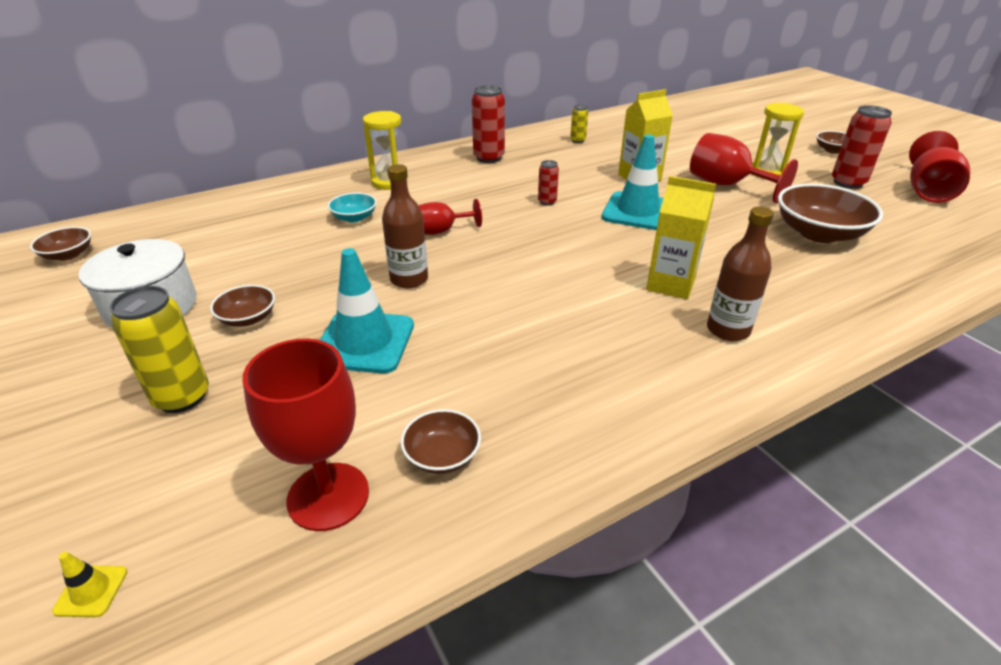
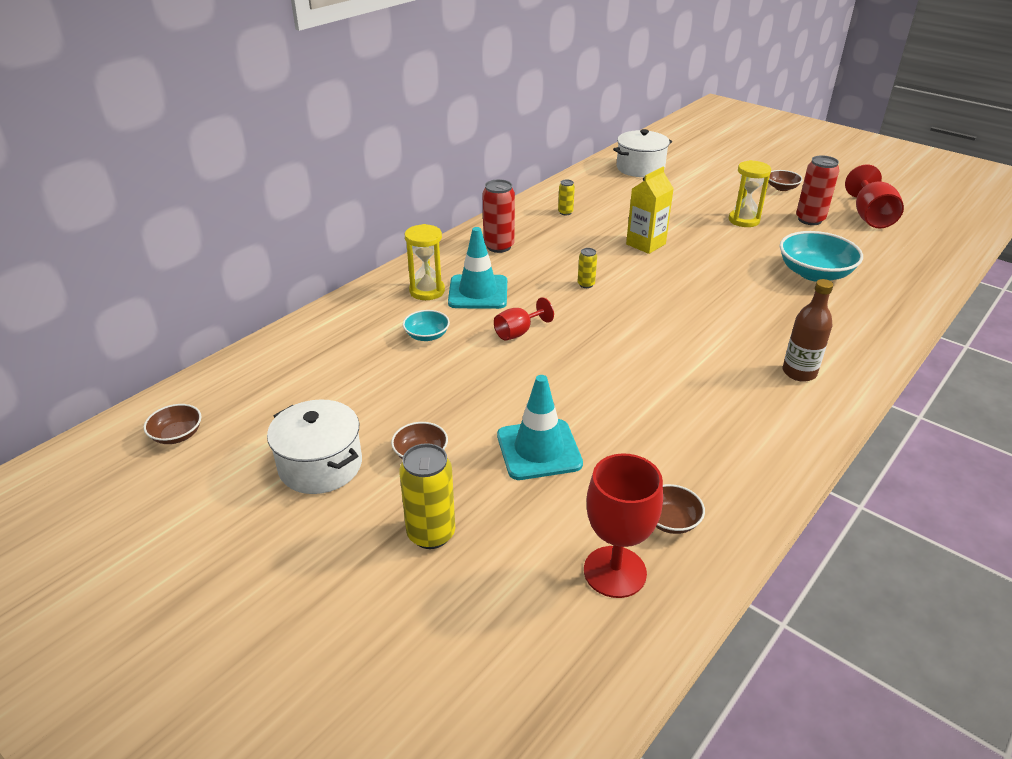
camera: 20 degrees left, 0 degrees up
(91, 591) = (506, 684): yellow traffic cone -> none
(409, 279) = (528, 385): brown bottle -> none
(547, 202) = (586, 284): red can -> yellow can
(637, 211) = (667, 280): turquoise traffic cone -> turquoise traffic cone (478, 292)
(670, 284) = (736, 343): yellow carton -> none
(685, 115) = (640, 168): none -> white pot
(726, 185) = (720, 239): red goblet -> none
(818, 233) = (814, 273): brown bowl -> turquoise bowl

